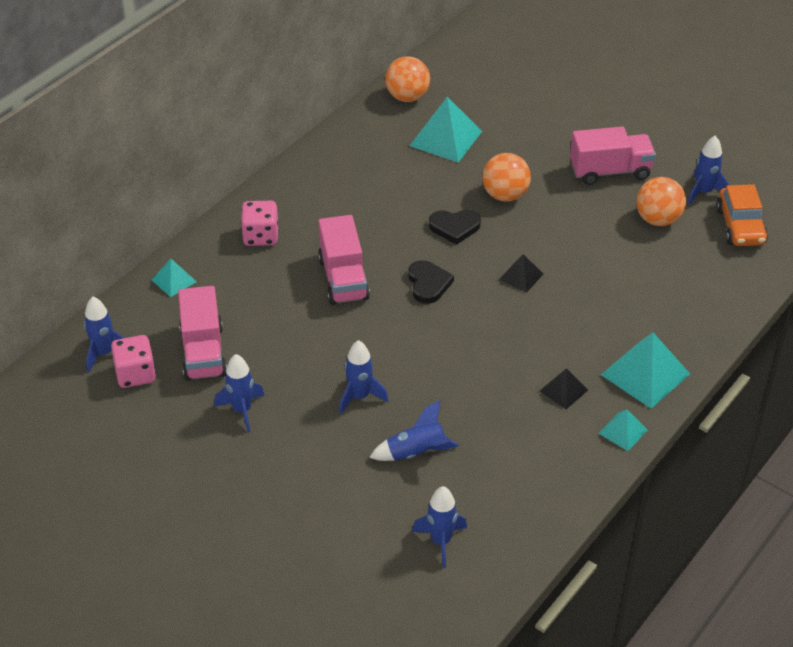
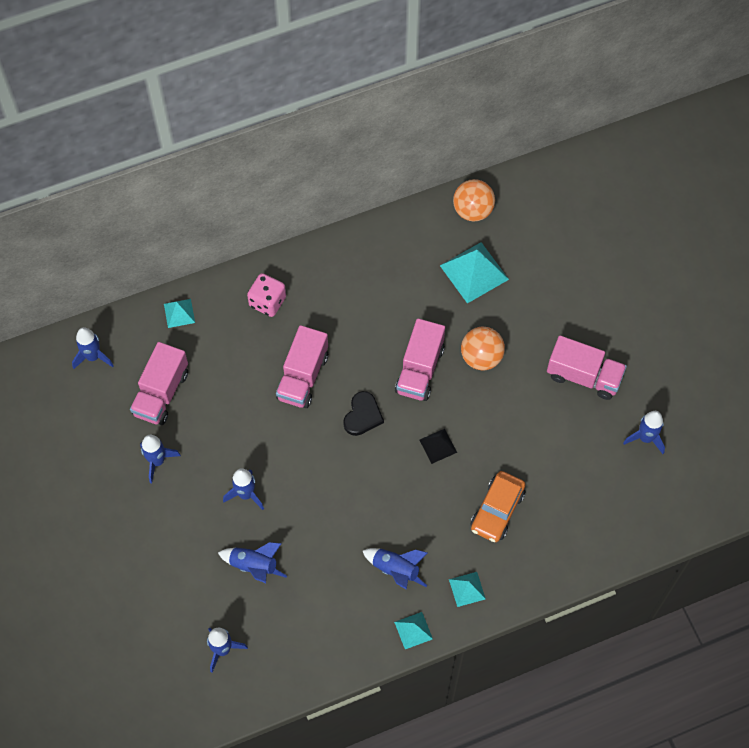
camera: 30 degrees right, 20 degrees up
(136, 374) = (104, 388): pink dice -> none
(454, 227) = (419, 370): black heart -> pink truck
(563, 390) = (396, 570): black pyramid -> blue rocket
(645, 374) = (467, 589): turquoise pyramid -> turquoise pyramid, size x0.54
(658, 219) = (586, 446): orange ball -> none
(740, 226) = (648, 488): orange car -> orange car (497, 510)

